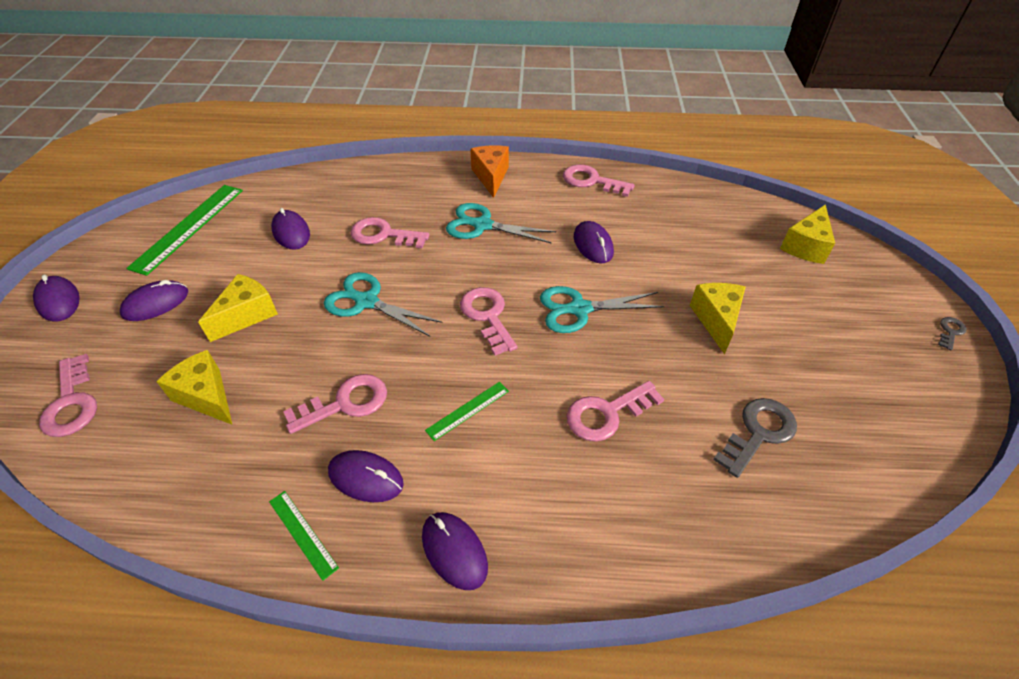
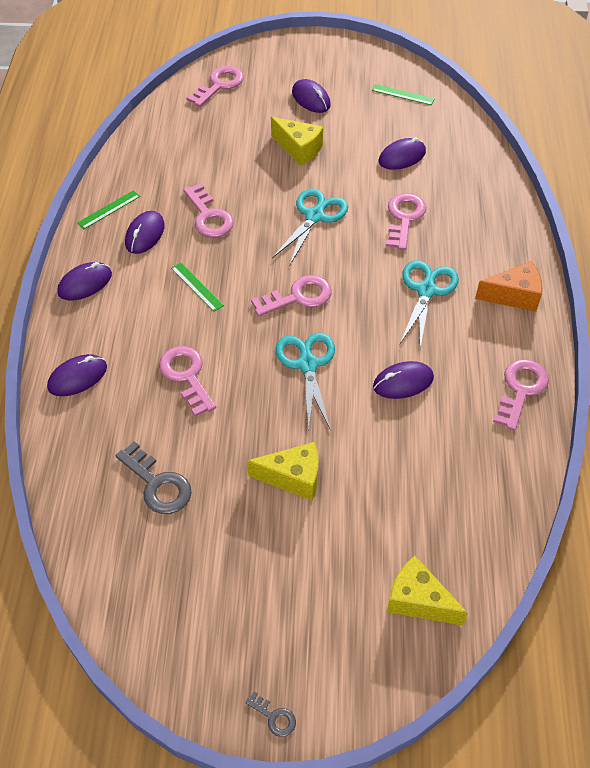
camera: 90 degrees right, 5 degrees up
(58, 301) = (313, 51): purple mouse -> purple mouse (77, 377)
(72, 402) = (219, 85): pink key -> pink key turned 150 degrees clockwise
(188, 227) = (403, 94): green ruler -> green ruler, size x0.51
(206, 396) = (220, 144): yellow cheese -> none

